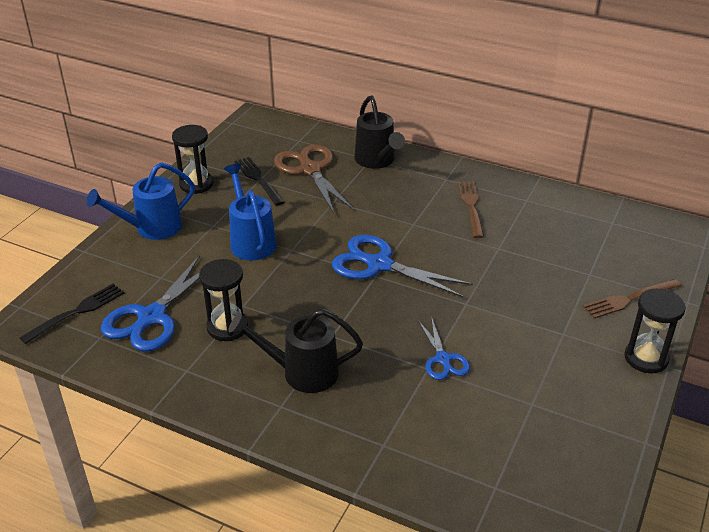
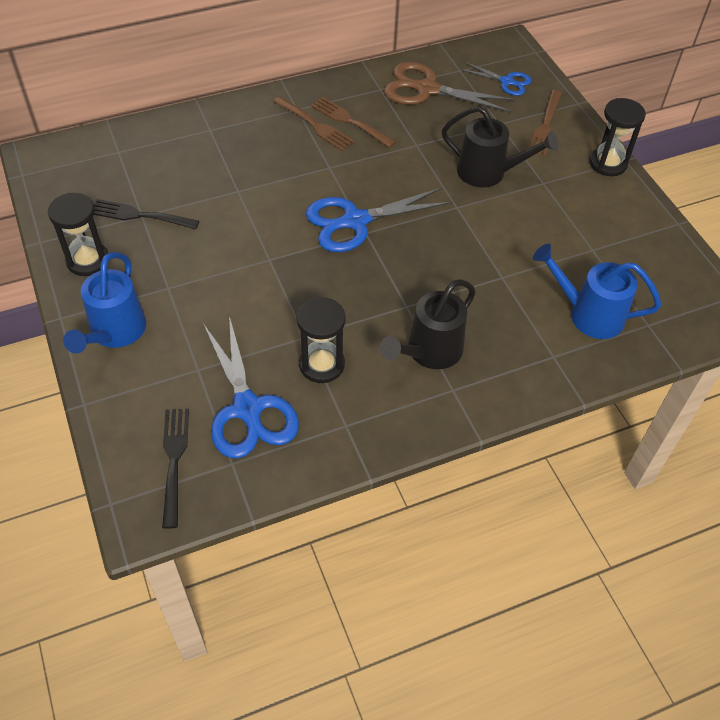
camera: 50 degrees left, 15 degrees up
(251, 241) = (224, 277): blue watering can -> blue watering can (588, 314)
(310, 169) = (173, 174): brown scissors -> brown scissors (426, 89)
(377, 161) = (219, 128): black watering can -> black watering can (489, 173)
(442, 194) = (314, 125): none -> brown fork
(443, 359) = (502, 262): blue scissors -> blue scissors (507, 82)

